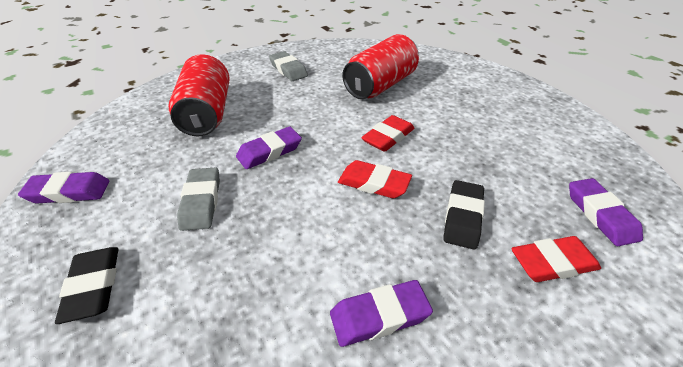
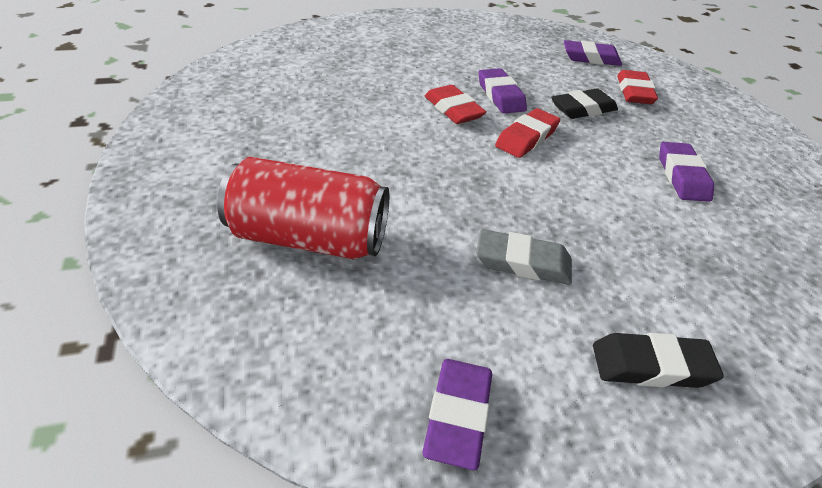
camera: 75 degrees left, 0 degrees up
(269, 151) = (442, 193): purple eraser -> purple eraser (500, 96)
(288, 70) = (233, 139): grey eraser -> none
(380, 85) = (342, 84): red can -> none
(463, 217) = (583, 109): black eraser -> black eraser turned 60 degrees counterclockwise

